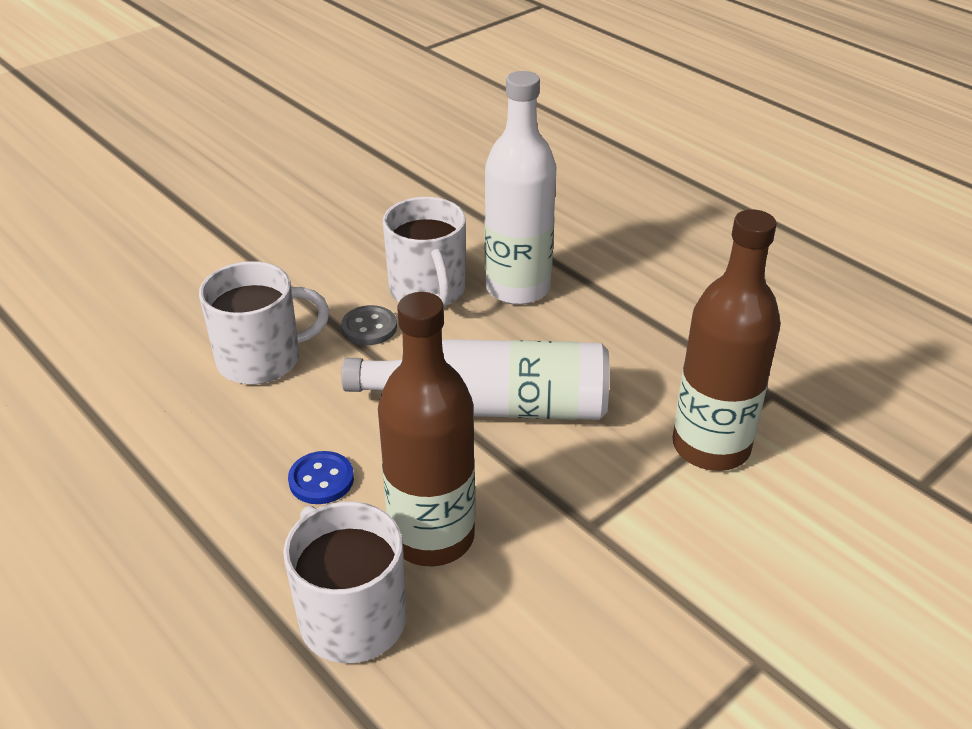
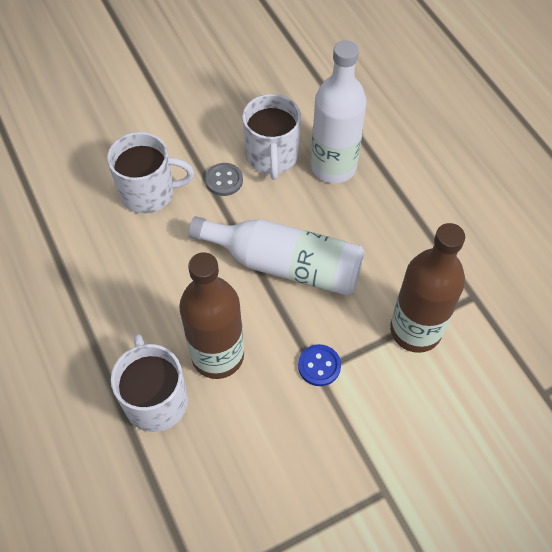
camera: 15 degrees right, 20 degrees up
(321, 480) = (163, 297): blue button -> blue button (319, 366)

